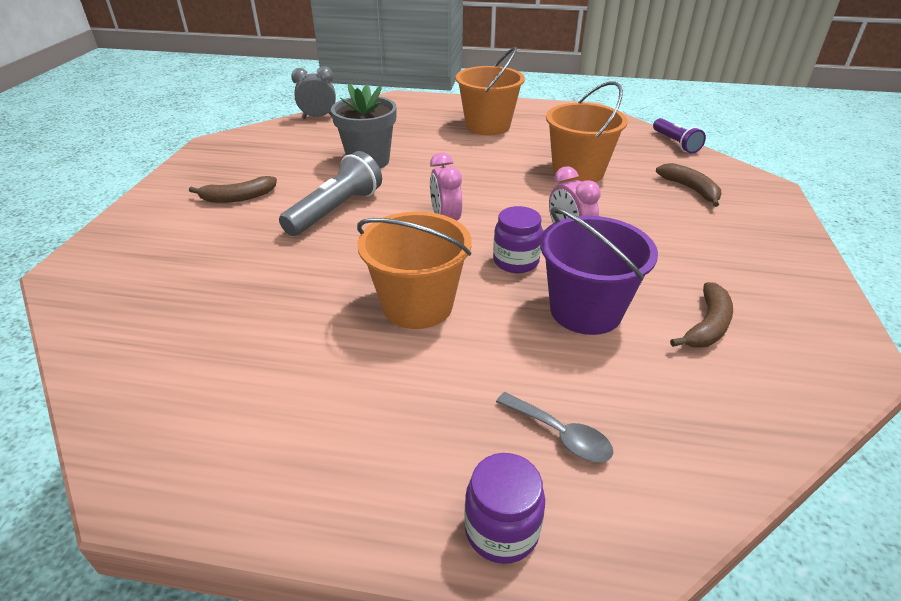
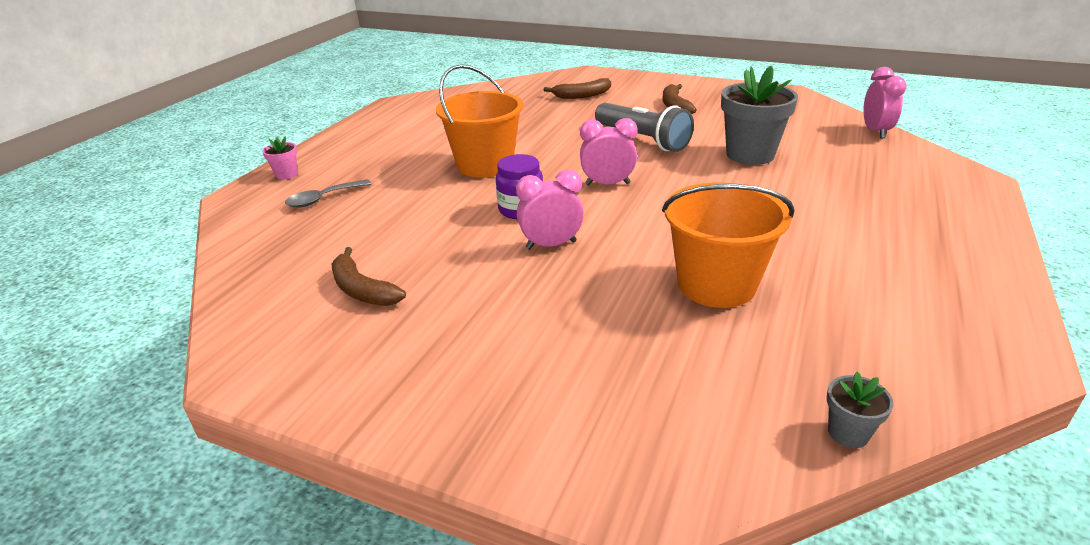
camera: 105 degrees right, 5 degrees down
(318, 117) = (875, 131): grey clock -> pink clock
(487, 126) = (881, 235): orange bucket -> none
(501, 530) = (286, 174): purple jar -> pink flower pot
(585, 310) = (429, 231): purple bucket -> none
(675, 143) = (848, 433): purple flashlight -> grey flower pot
(690, 189) = (643, 381): brown banana -> brown banana (582, 95)

